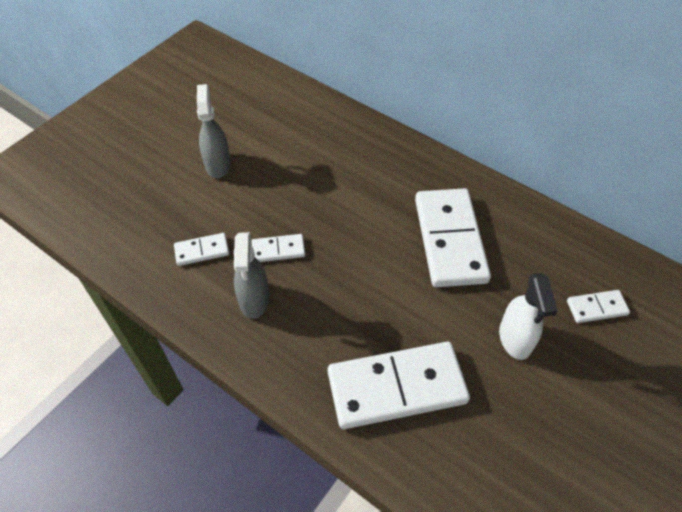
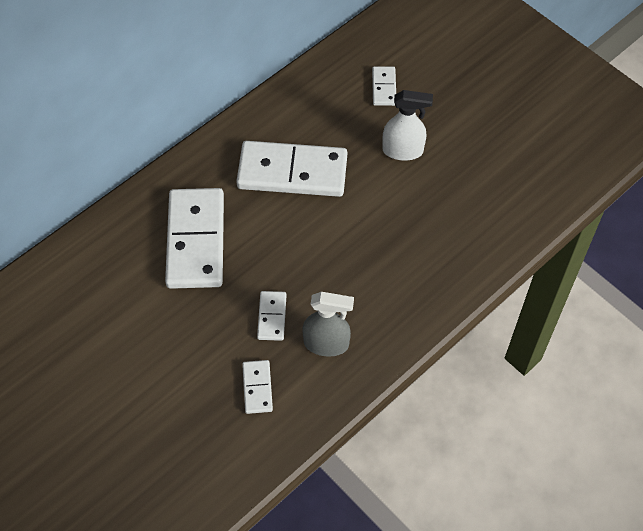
camera: 80 degrees left, 5 degrees up
(218, 164) = (138, 365): grey spray bottle -> none
(396, 387) = (433, 243): white domino -> white domino (195, 241)

